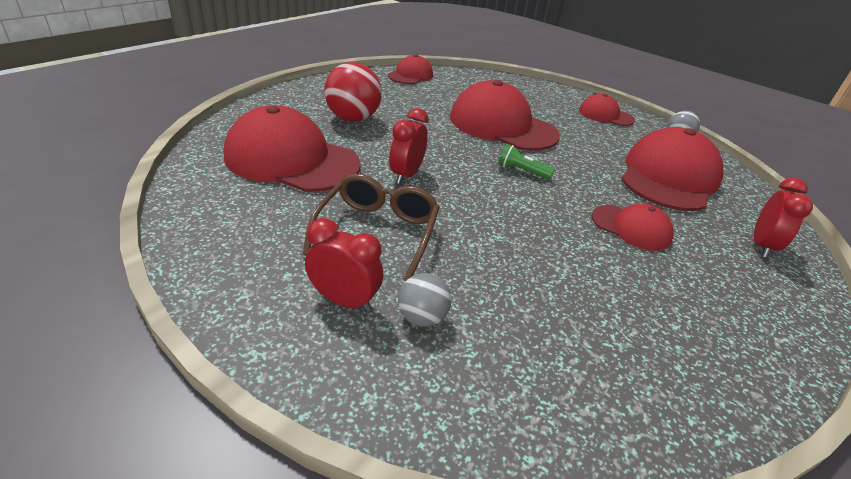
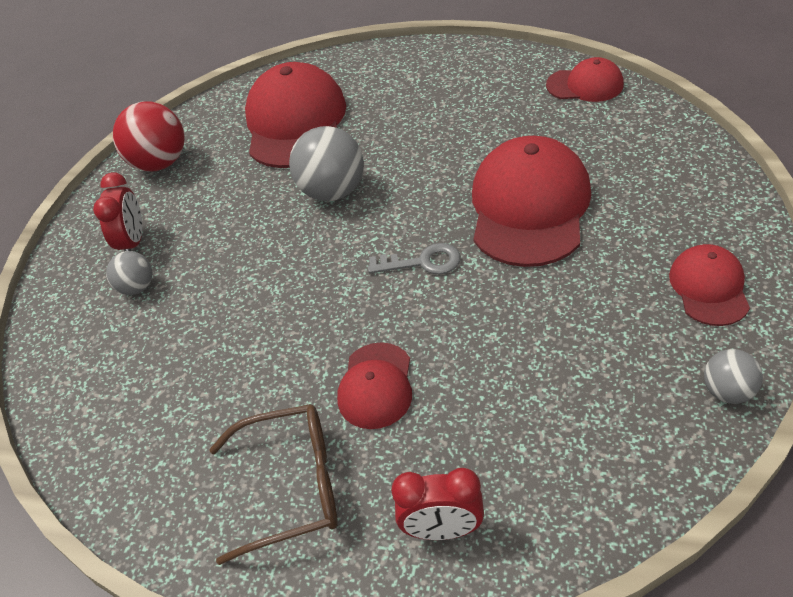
camera: 75 degrees right, 10 degrees up
(353, 118) = (412, 109): red ball -> red ball (160, 163)
(377, 232) = (226, 218): brown glasses -> brown glasses (291, 487)
(406, 175) = (332, 191): red clock -> grey ball
(522, 171) = (422, 262): green flashlight -> grey key
(668, 177) = (555, 401): red cap -> none

